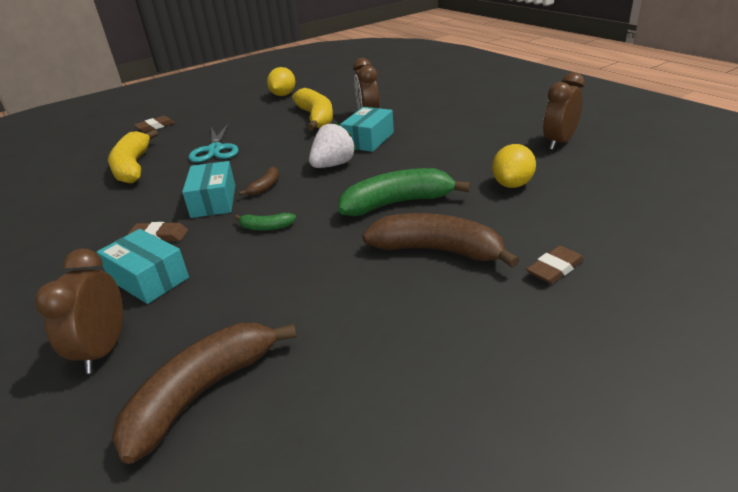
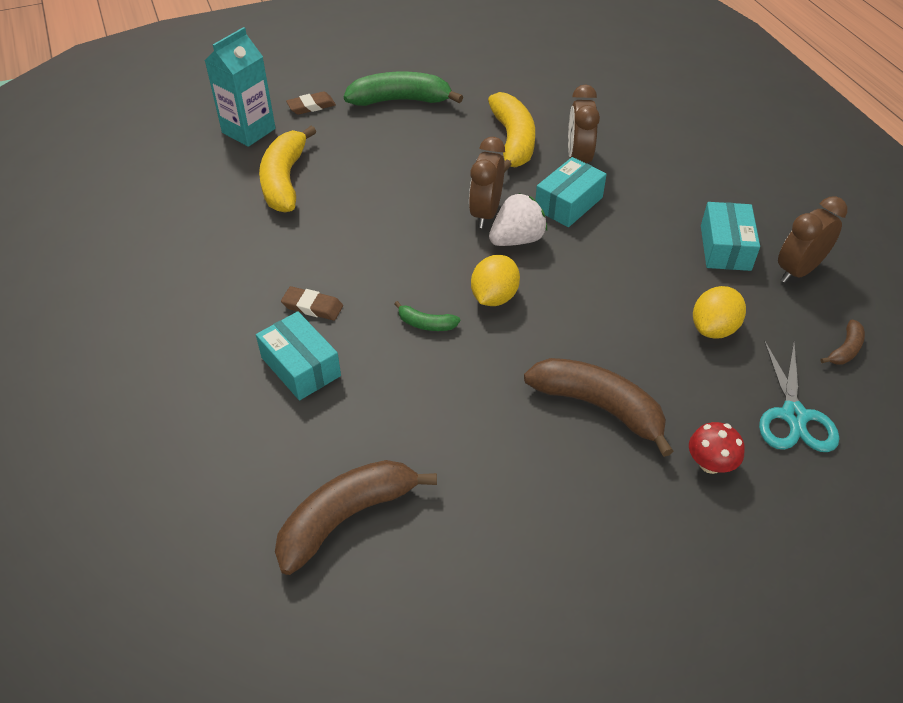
camera: 10 degrees right, 15 degrees up
(103, 146) = (248, 131): none -> turquoise carton
(104, 349) = (259, 446): brown clock -> brown clock (485, 213)
(213, 201) = (373, 266): turquoise box -> turquoise box (725, 248)
(215, 149) = (382, 173): turquoise scissors -> turquoise scissors (794, 416)
(265, 187) = (433, 257): brown banana -> brown banana (845, 349)
(283, 95) = (478, 79): yellow lemon -> yellow lemon (494, 297)
(397, 203) = (575, 324): green banana -> green banana (400, 100)
(555, 268) = (710, 463): brown eraser -> red mushroom

